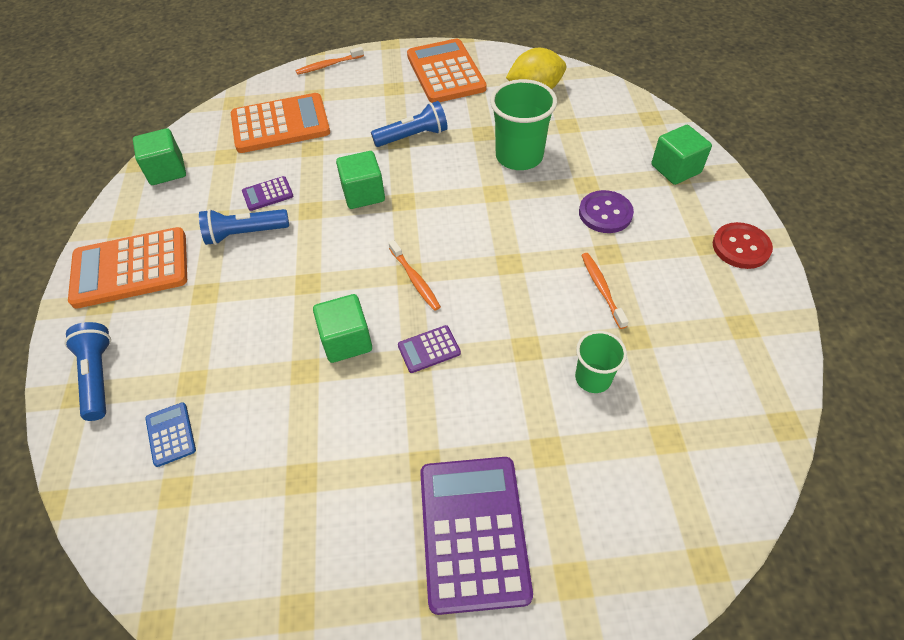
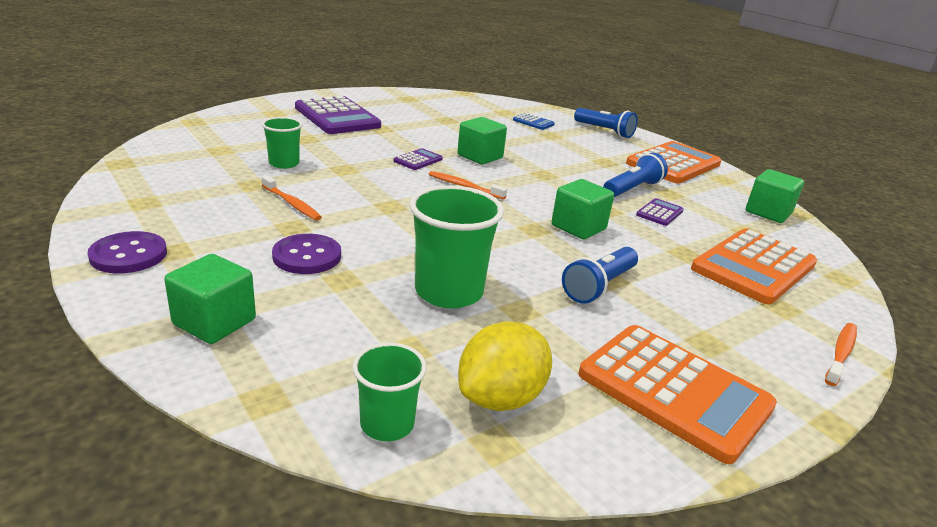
camera: 145 degrees right, 25 degrees down
(596, 93) = (387, 424): none -> green cup
(741, 247) = (128, 255): red button -> purple button

